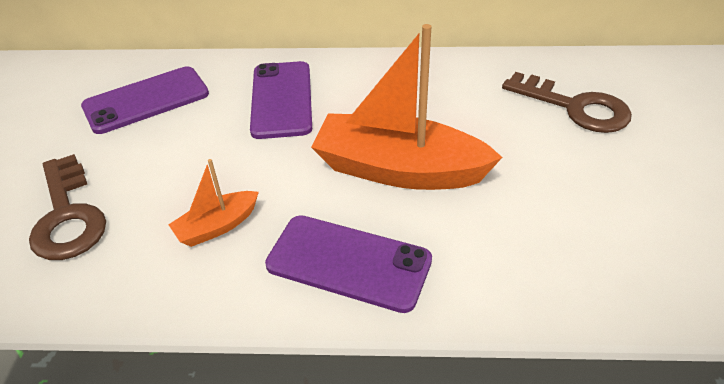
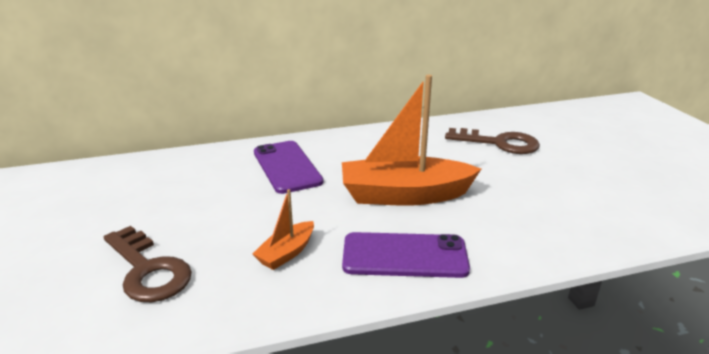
camera: 20 degrees left, 15 degrees down
(146, 100) = (171, 183): purple phone -> none

